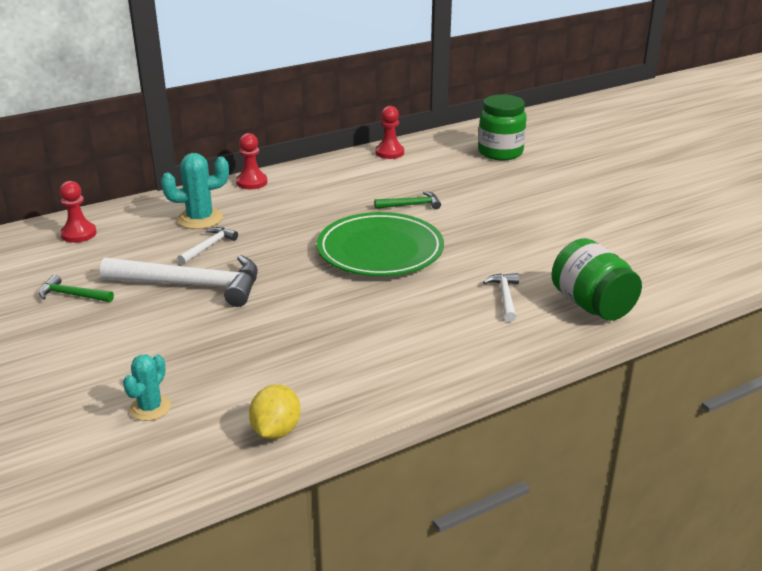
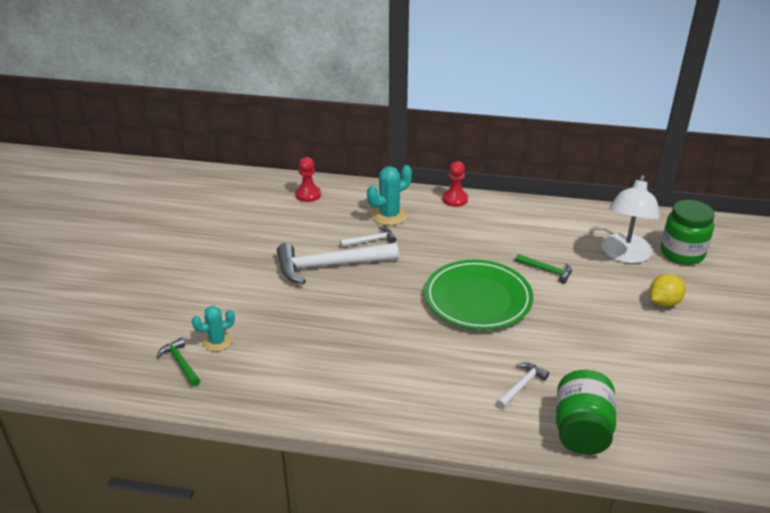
camera: 40 degrees right, 5 degrees up
(72, 295) = (259, 239): green hammer -> green hammer (180, 363)
(192, 285) = (330, 266): white hammer -> white hammer turned 120 degrees clockwise
(200, 219) = (389, 215): turquoise cactus -> turquoise cactus turned 60 degrees counterclockwise
(276, 431) = (262, 399): yellow lemon -> yellow lemon (663, 303)
(389, 152) = (586, 215): red pawn -> none
(459, 170) = (624, 255): none -> white lamp

